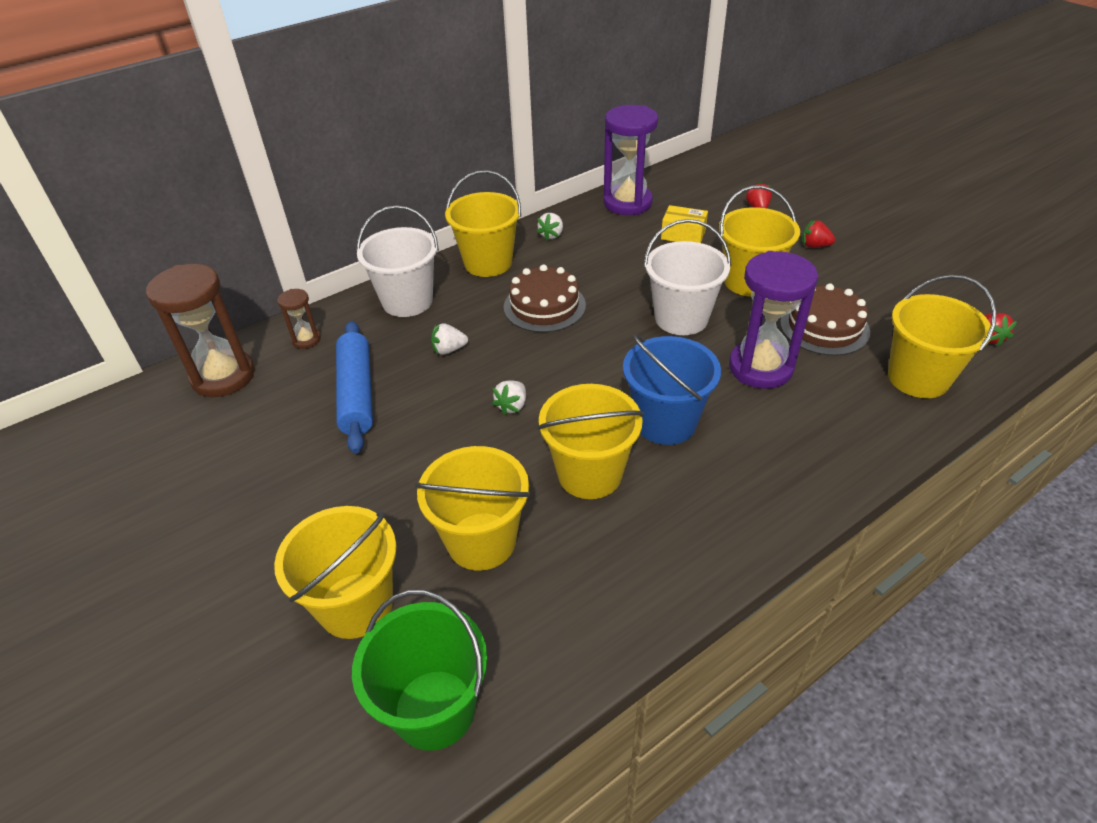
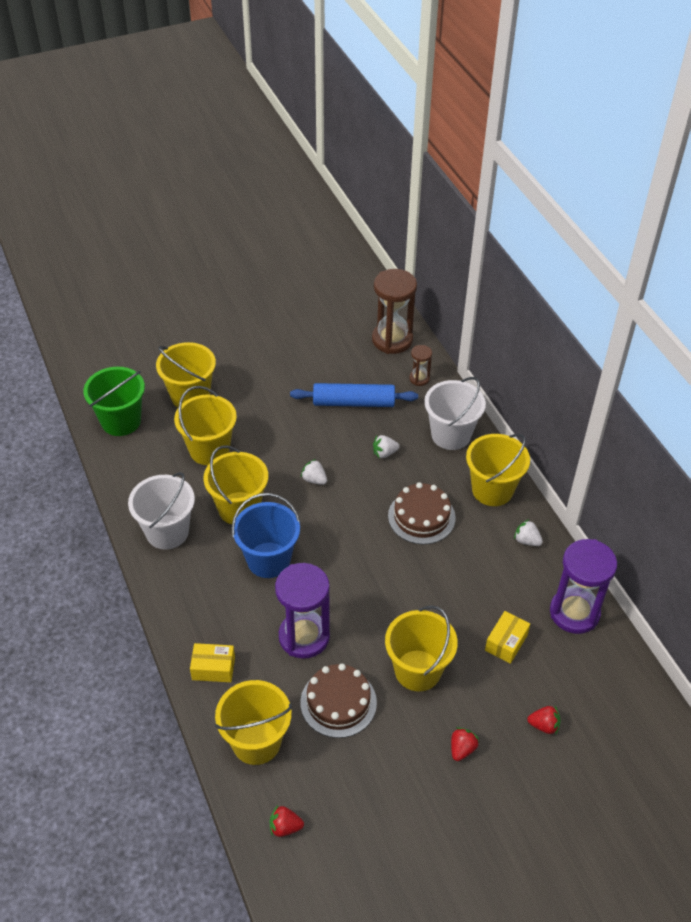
camera: 100 degrees right, 5 degrees up
(449, 350) = (384, 453): white strawberry -> white strawberry turned 105 degrees counterclockwise
(681, 318) = (380, 603): white bucket -> white bucket (167, 532)
(855, 437) = (213, 668): none -> yellow box

